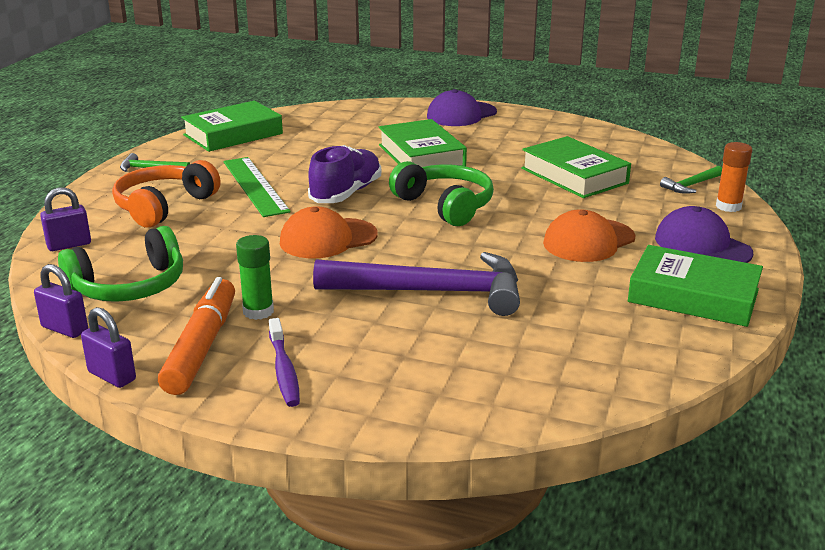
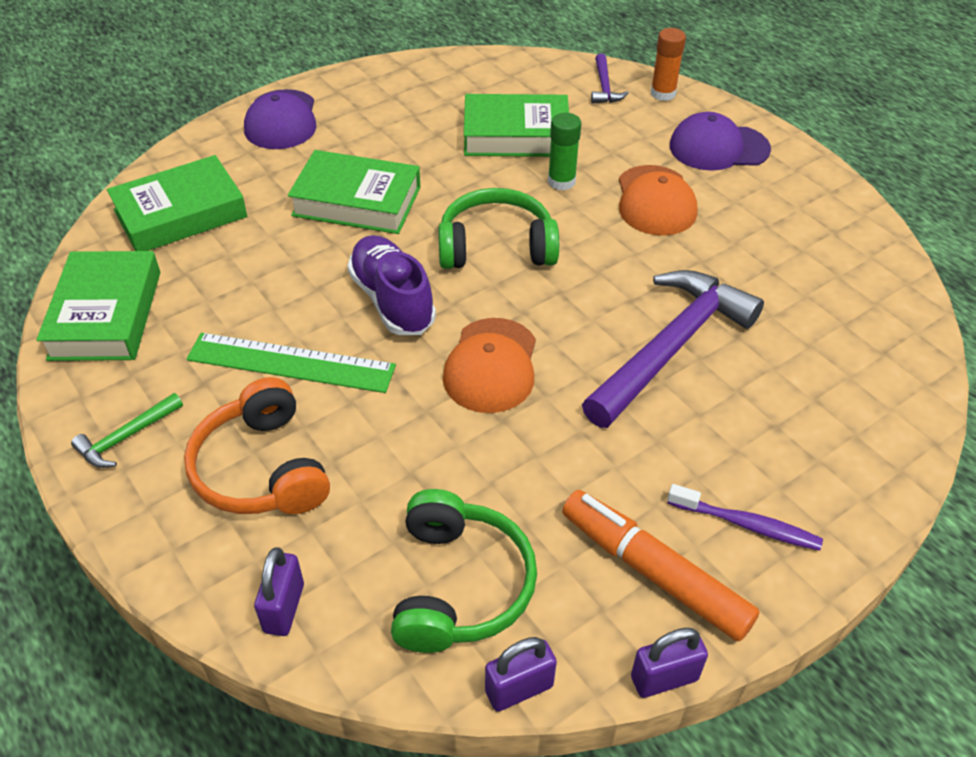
camera: 55 degrees left, 20 degrees up
(258, 311) = (611, 493): green glue stick -> green glue stick (561, 181)
(691, 185) = (604, 87): green hammer -> purple hammer
(693, 296) = (798, 203): green book -> green book (180, 214)

